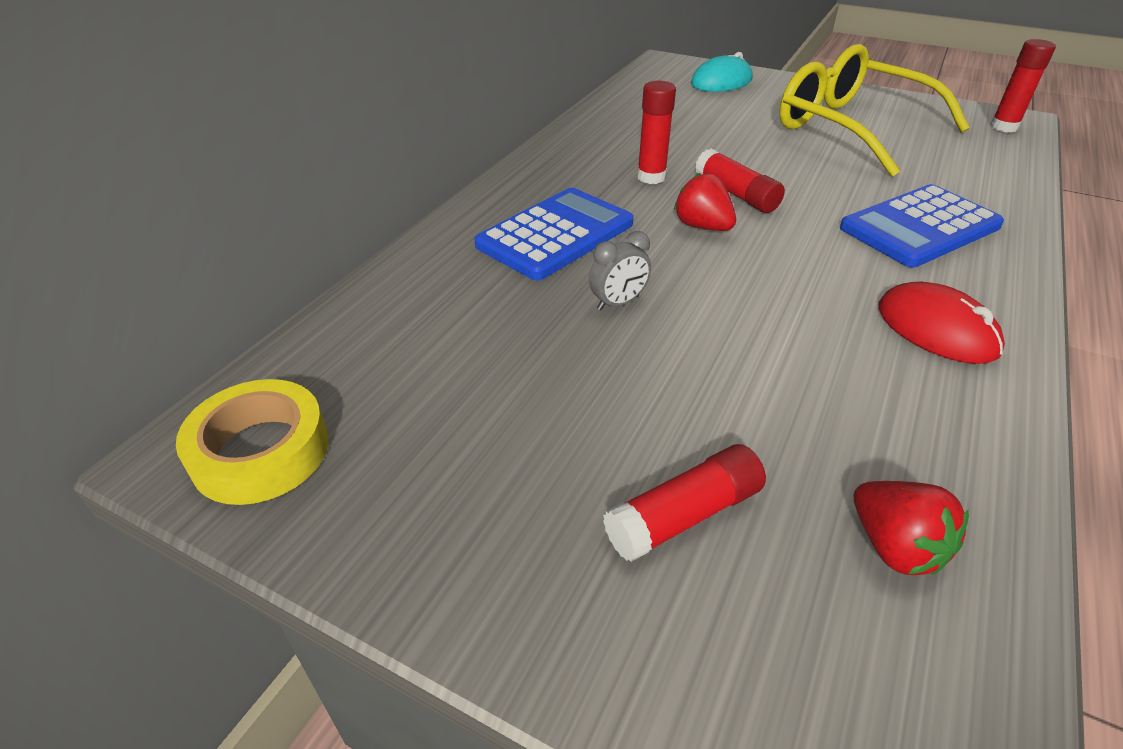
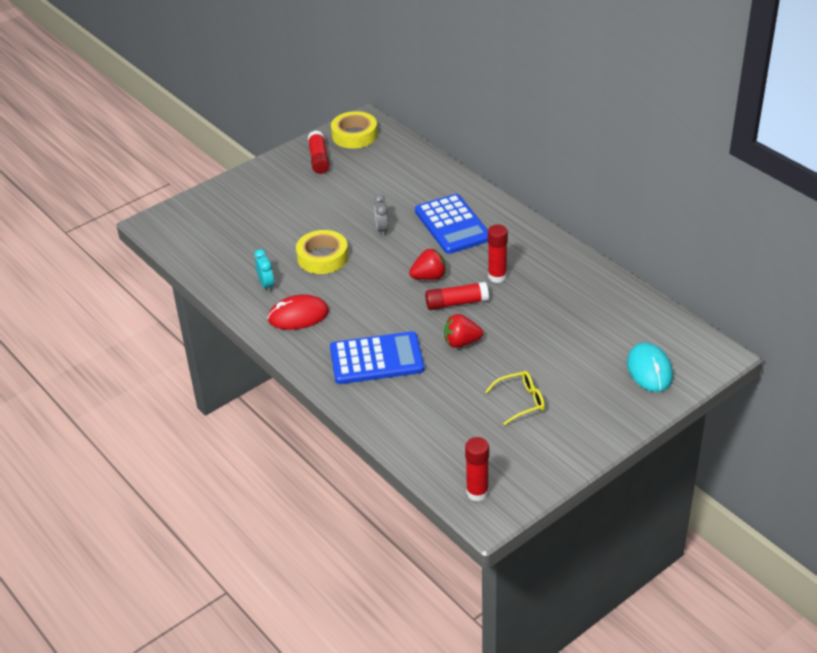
camera: 115 degrees right, 0 degrees up
(684, 515) = (263, 212): red glue stick -> red glue stick (319, 159)
(759, 351) = (322, 257): none -> yellow tape
(850, 128) = (521, 401): yellow glasses -> yellow glasses, size x0.41
(894, 547) = (219, 249): red strawberry -> red strawberry (461, 342)
(913, 403) = (266, 285): none -> turquoise clock
(919, 227) = (376, 359): blue calculator -> blue calculator turned 90 degrees clockwise

